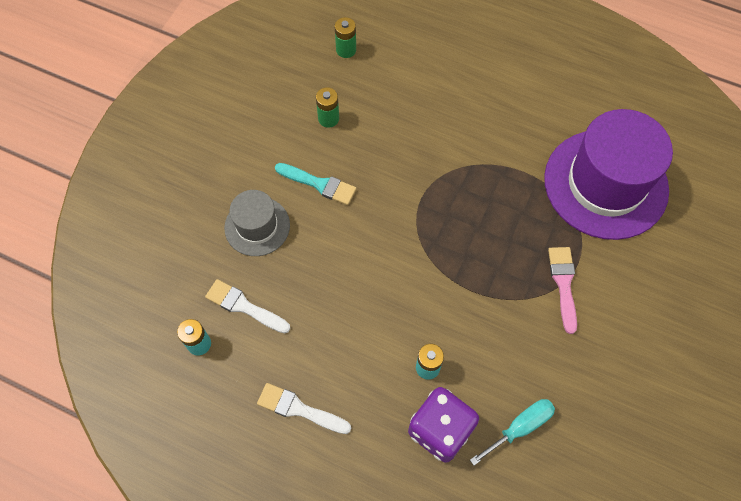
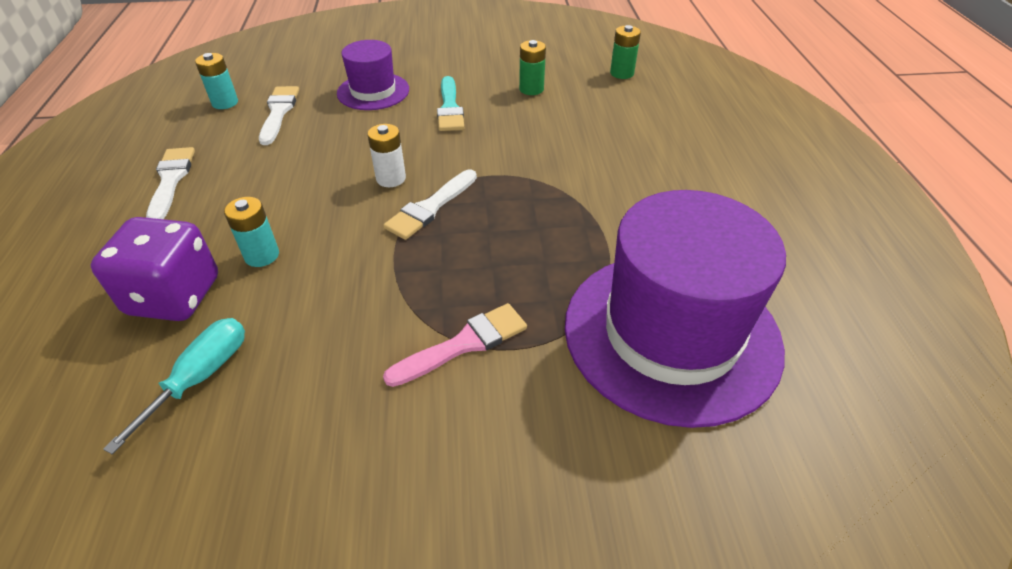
camera: 60 degrees right, 20 degrees down
(257, 226) = (373, 91): grey hat -> purple hat
(388, 260) = (391, 178): none -> white battery
(435, 250) = (430, 207): none -> white brush
(520, 427) = (201, 377): turquoise screwdriver -> turquoise screwdriver turned 90 degrees counterclockwise

